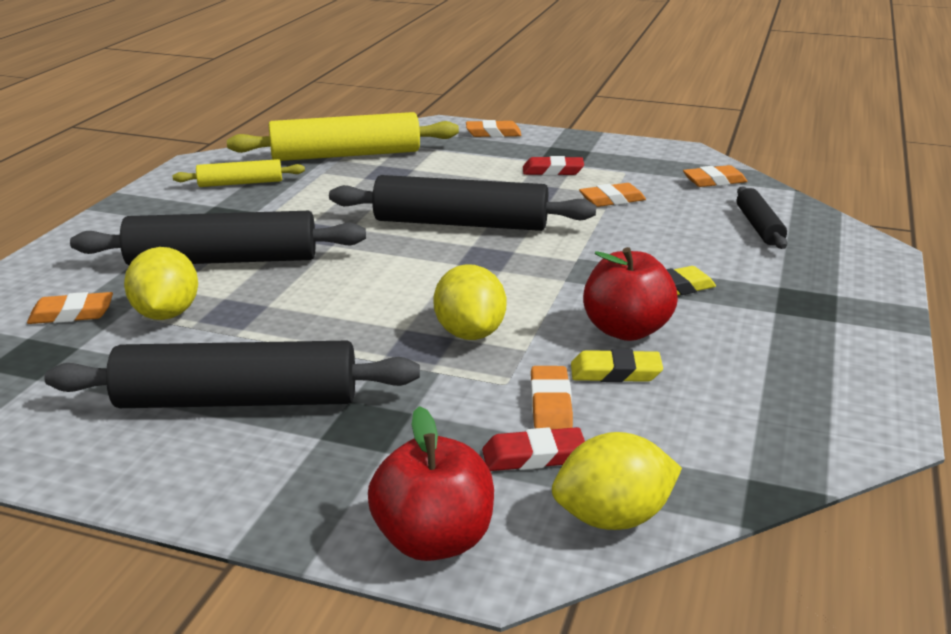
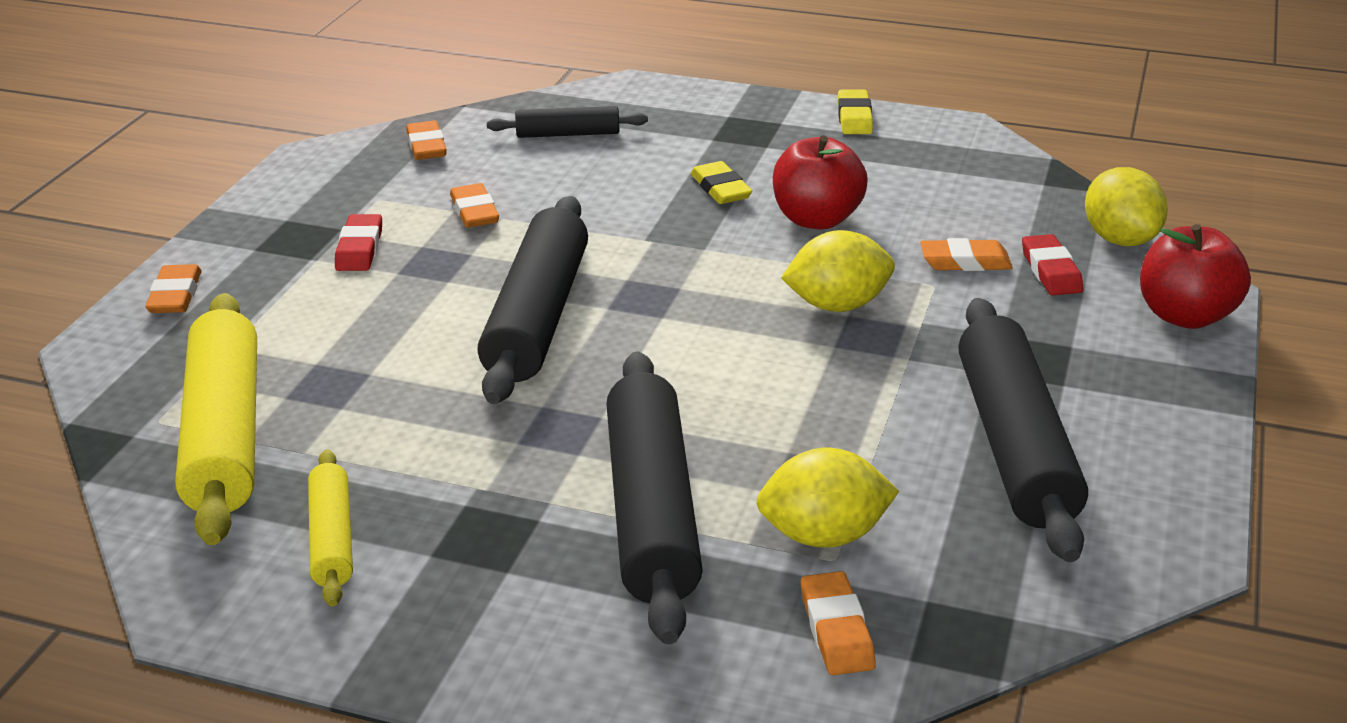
camera: 90 degrees left, 5 degrees up
(615, 372) = (900, 228): yellow eraser -> yellow eraser (854, 118)

